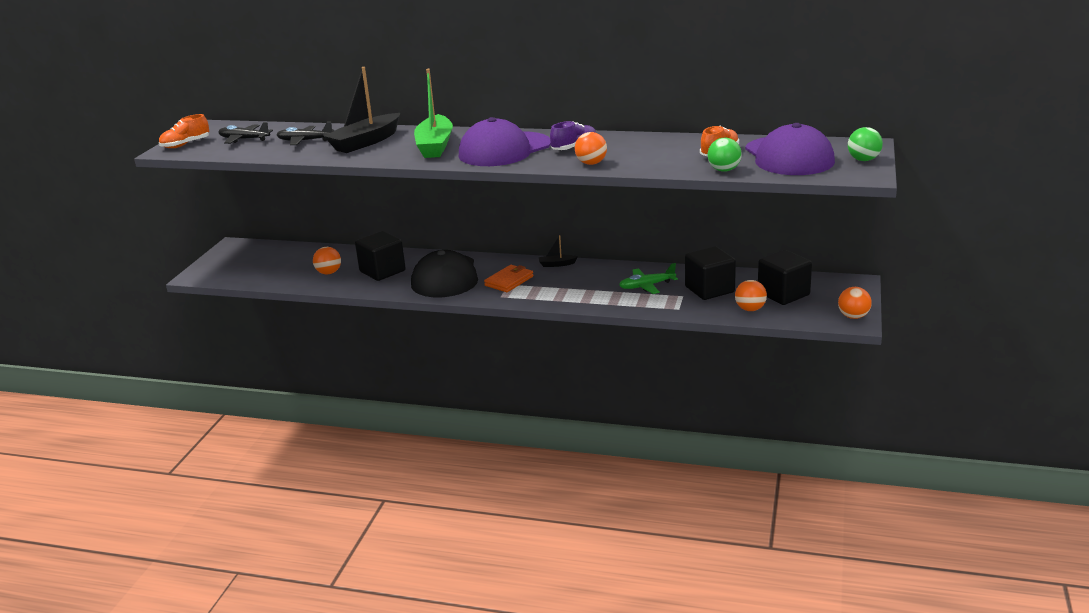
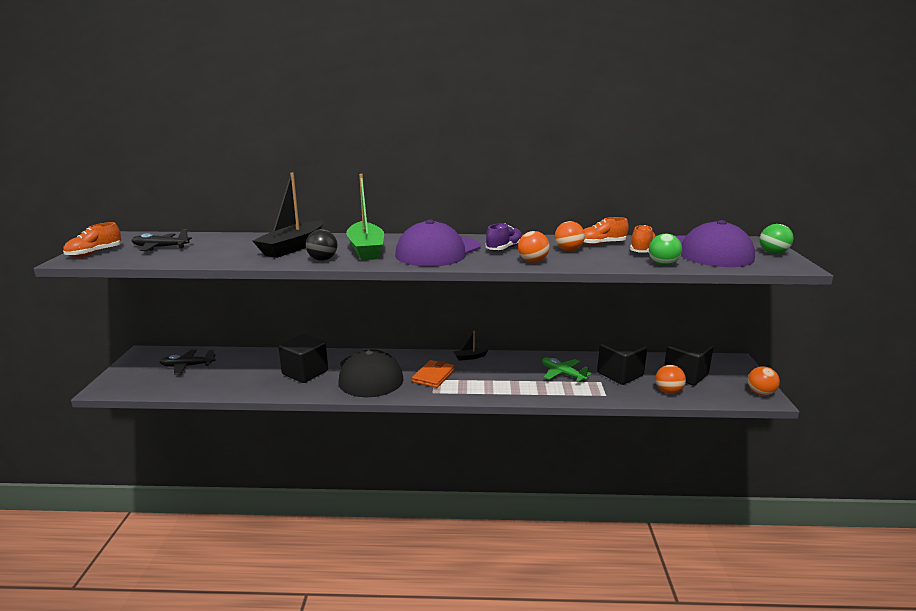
camera: 15 degrees left, 5 degrees down
(304, 141) = (227, 247): black plane -> black plane (187, 366)
(329, 273) = (250, 377): orange ball -> orange ball (568, 250)
(388, 156) = (322, 259): none -> black ball
(646, 286) = (562, 374): green plane -> green plane turned 75 degrees clockwise
(682, 145) = (601, 244): none -> orange shoe

